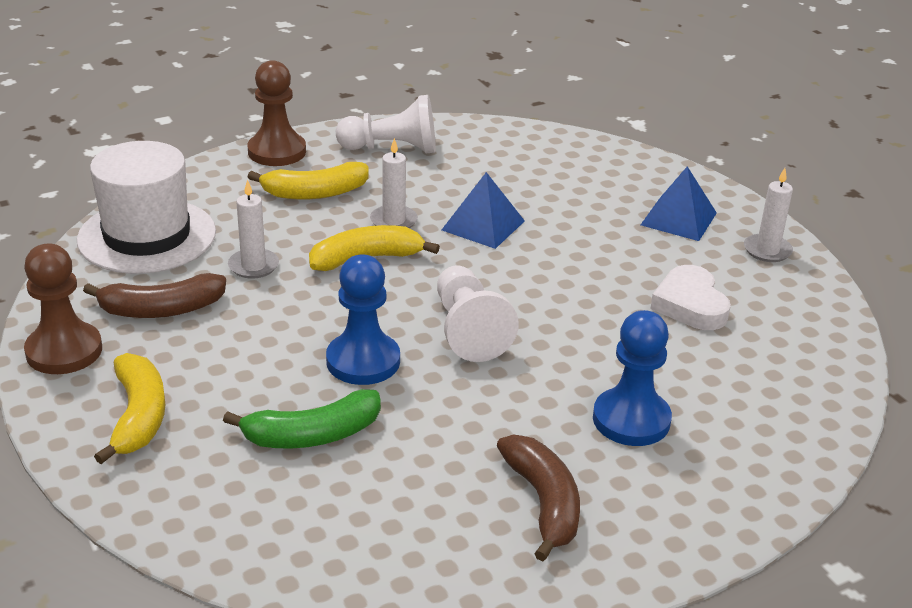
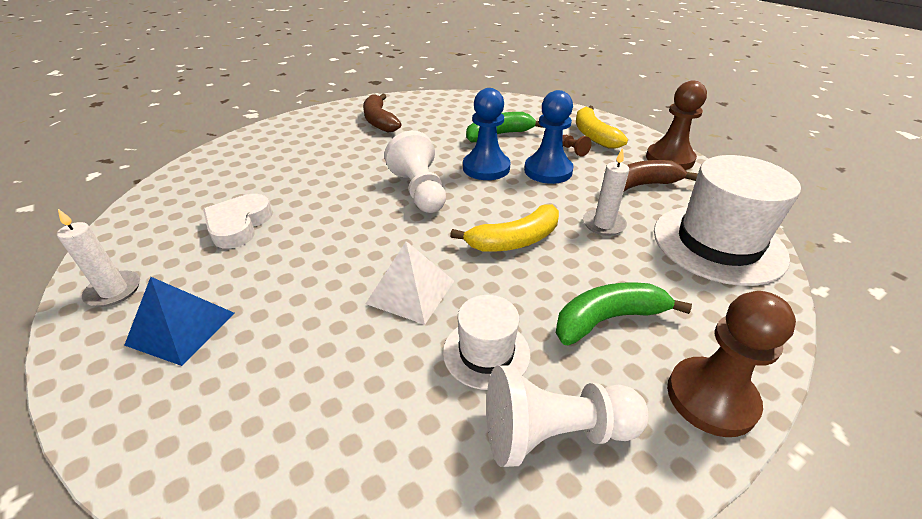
camera: 175 degrees right, 5 degrees up
(203, 383) = (573, 150): none -> brown pawn
(315, 193) = (608, 319): yellow banana -> green banana
(393, 221) = (505, 287): white candle -> none
(425, 184) = (486, 353): none -> white hat
(483, 225) = (411, 292): blue pyramid -> white pyramid
(631, 420) = (322, 153): blue pawn -> blue pawn (548, 171)
(690, 304) = (239, 225): white heart -> white heart turned 150 degrees counterclockwise

